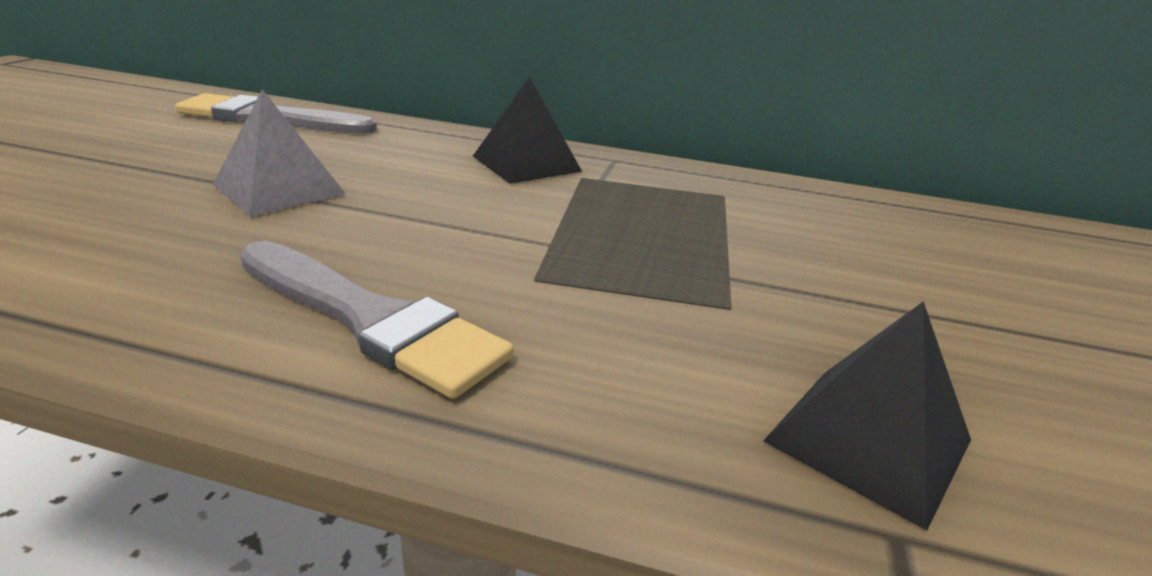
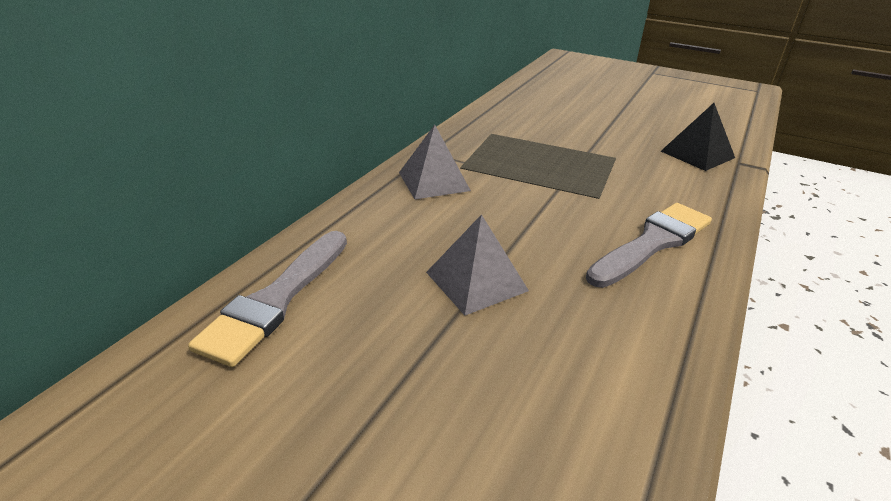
camera: 75 degrees left, 5 degrees up
(526, 163) = (434, 181): black pyramid -> grey pyramid

